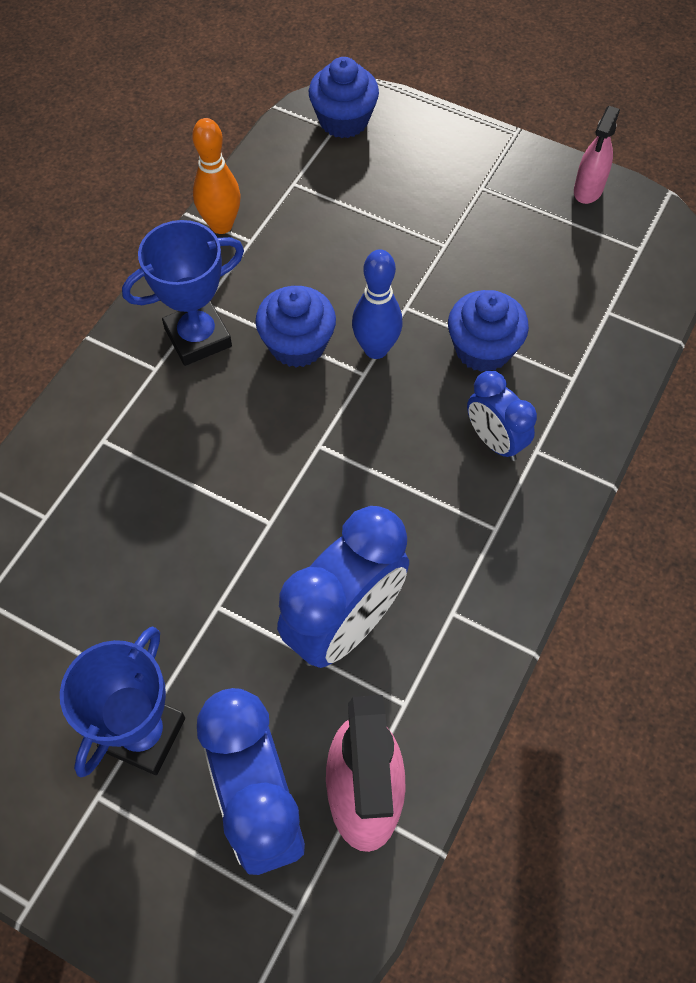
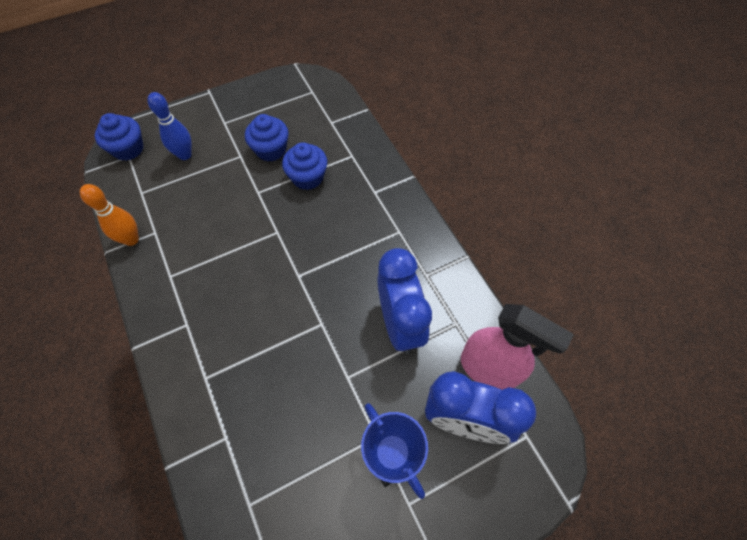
camera: 55 degrees left, 0 degrees up
(198, 337) = (187, 292): blue trophy -> none
(297, 344) = (235, 249): blue cupcake -> blue cupcake (271, 150)
(376, 349) = (268, 218): blue bowling pin -> blue bowling pin (185, 155)
(494, 441) = (357, 203): blue clock -> none
(588, 190) = (265, 88): pink spray bottle -> none

